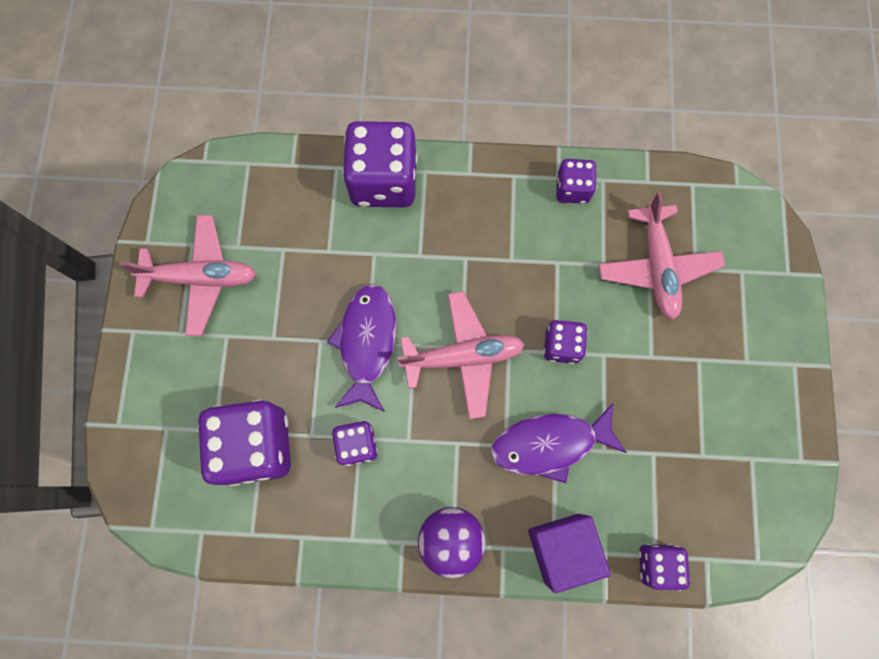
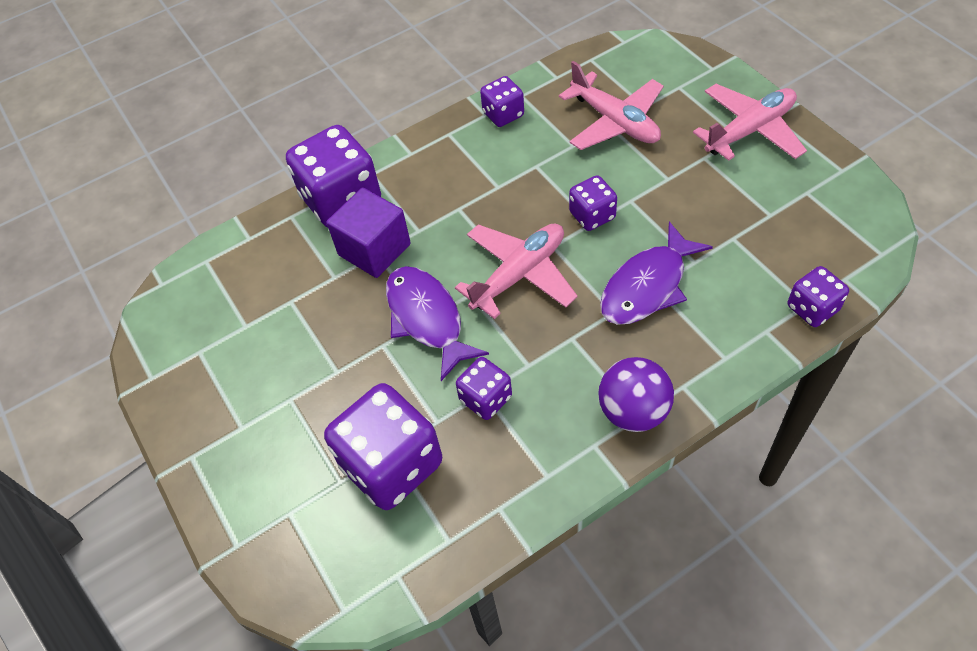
camera: 30 degrees left, 20 degrees down
(201, 278) = (229, 370): pink plane -> pink plane (750, 130)
(562, 548) = (730, 351): purple cube -> purple cube (374, 249)

